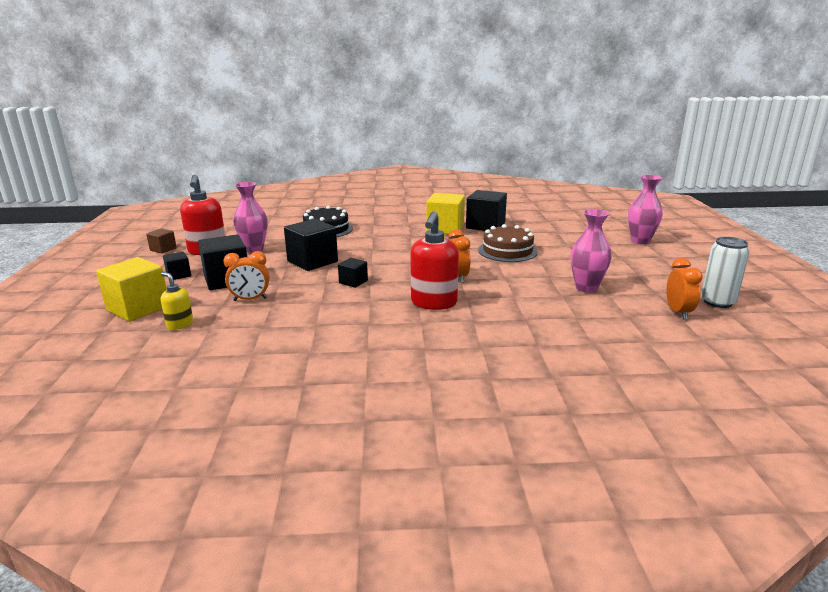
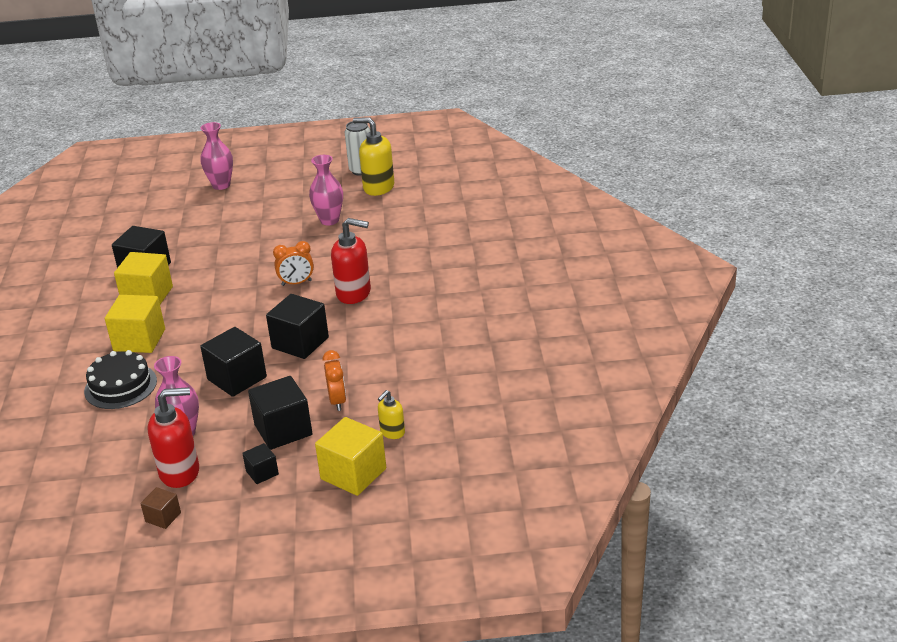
camera: 90 degrees left, 10 degrees up
(353, 282) = (300, 343): black cube -> black cube, size x1.91
(383, 230) = (139, 340): none -> yellow cube
(507, 251) = (231, 256): brown cake -> none
(678, 312) = (378, 187): orange clock -> yellow soap dispenser

